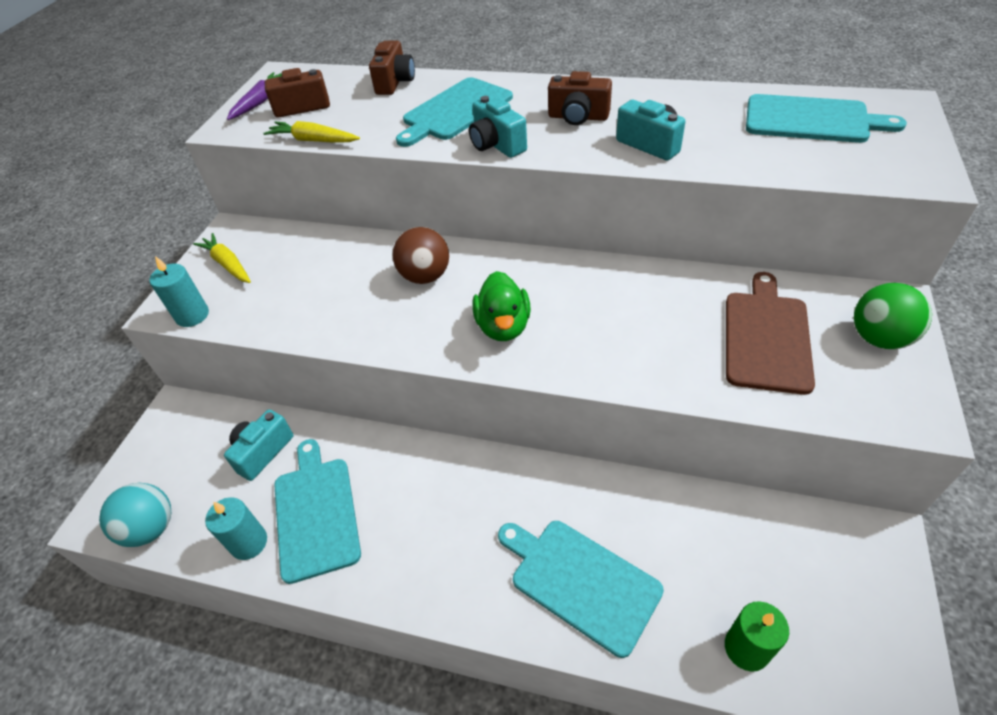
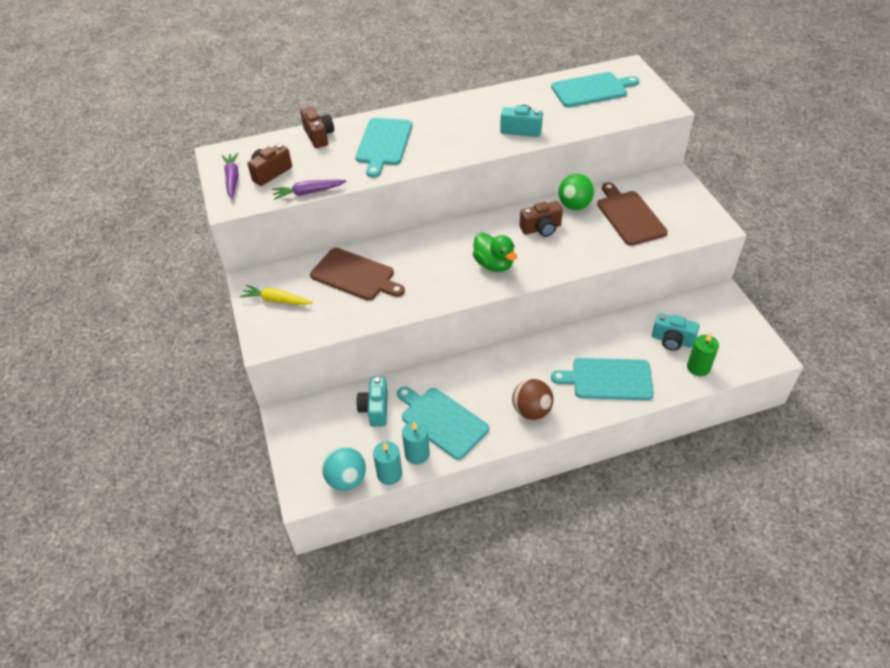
camera: 35 degrees left, 0 degrees up
(192, 315) = (289, 338): turquoise candle -> turquoise candle (389, 474)
(313, 140) = (308, 192): yellow carrot -> purple carrot
(331, 270) = (355, 275): none -> brown cutting board
(425, 276) = (421, 256): brown ball -> brown ball (531, 411)
(496, 145) = (433, 157): turquoise camera -> turquoise camera (672, 340)
(578, 117) = (465, 125): brown camera -> brown camera (541, 229)
(879, 338) = (678, 196): green ball -> green ball (575, 206)

